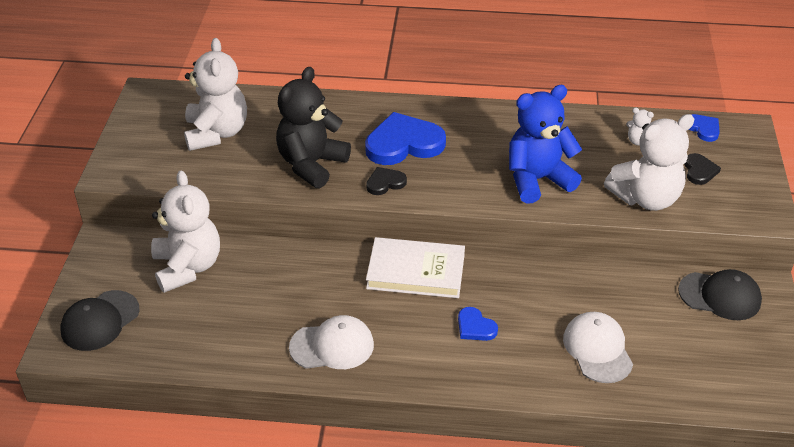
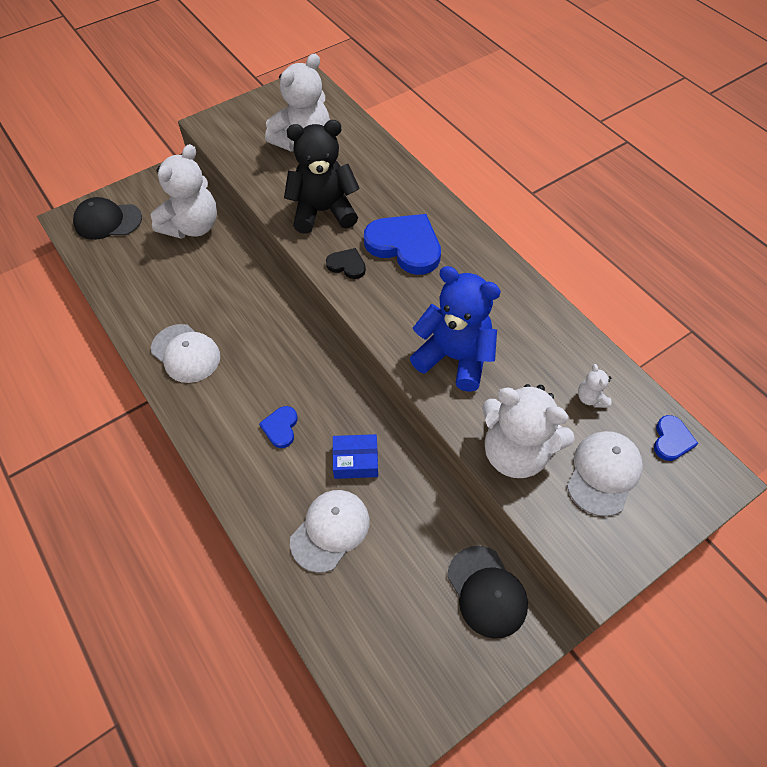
camera: 50 degrees right, 15 degrees up
(416, 272) = (306, 351): white book -> none
(550, 301) = (355, 461): none -> blue box
(699, 171) = (603, 473): black heart -> white cap

